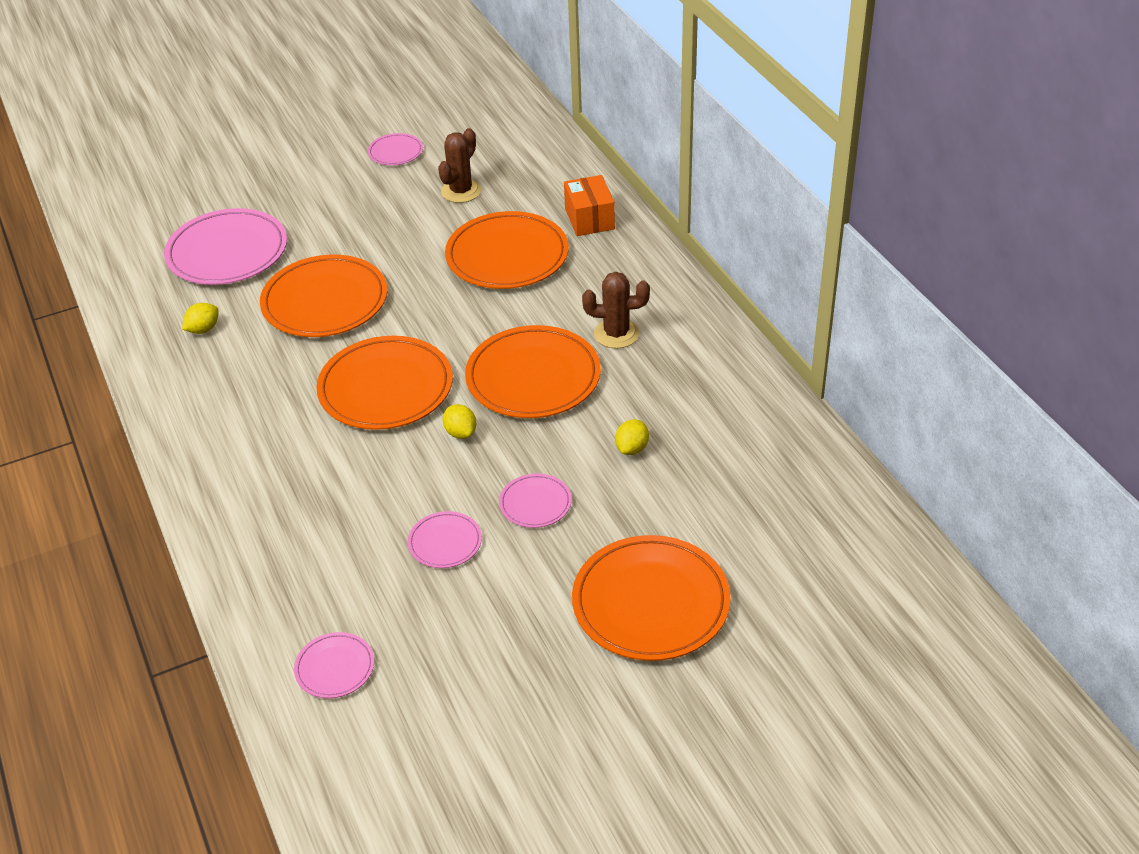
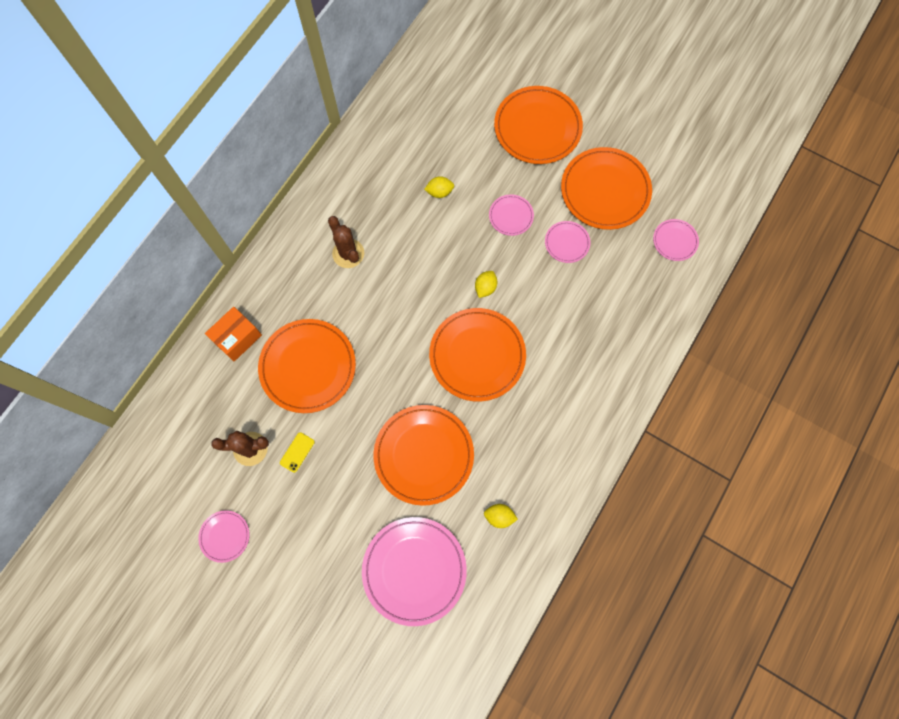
camera: 125 degrees left, 30 degrees up
(424, 219) = (297, 452): none -> yellow phone
(533, 377) = (415, 277): orange plate -> orange plate (605, 190)

